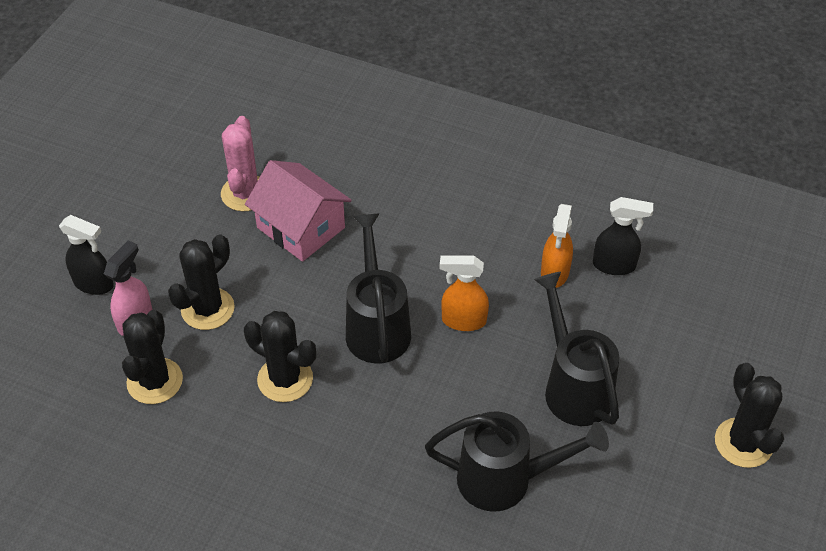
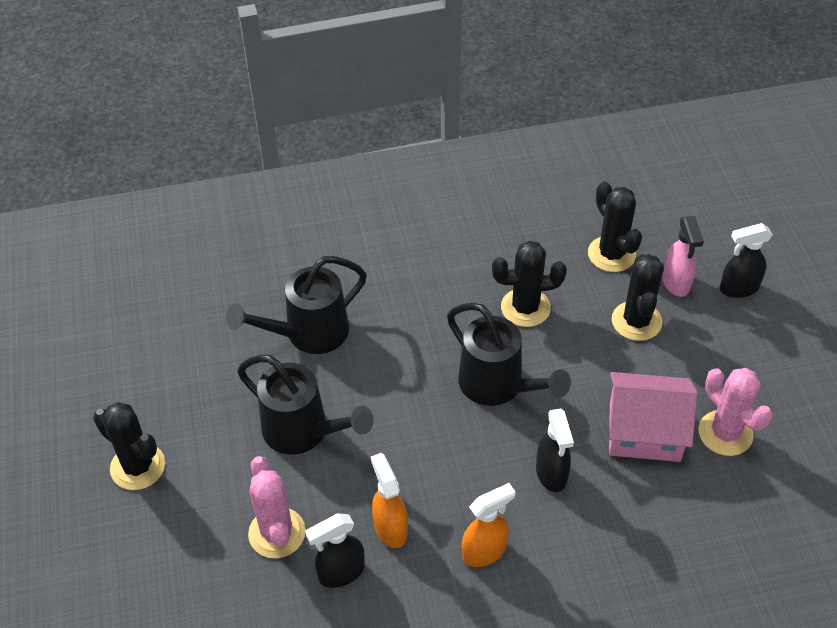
camera: 145 degrees right, 0 degrees up
(400, 240) = (551, 474): none -> black spray bottle
(463, 320) = (434, 433): orange spray bottle -> orange spray bottle (485, 551)
(647, 319) = (277, 533): none -> pink cactus

